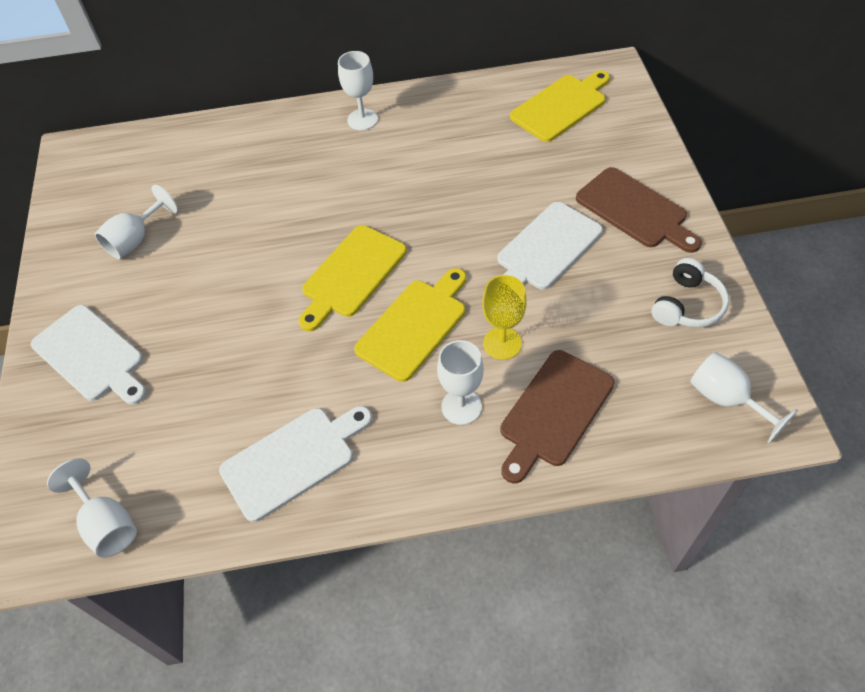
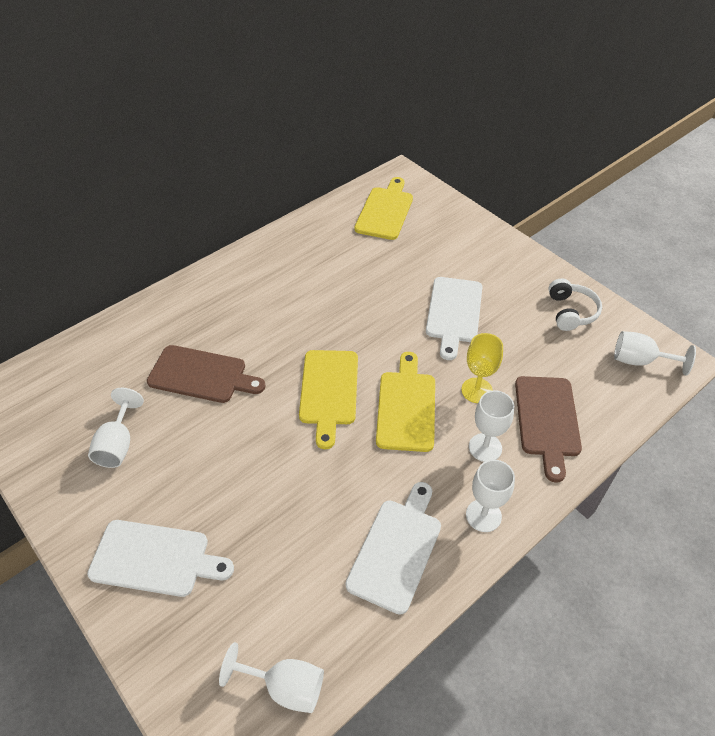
camera: 35 degrees left, 5 degrees down
(362, 119) = (243, 272): white goblet -> white goblet (483, 515)
(634, 210) = (490, 263): brown cutting board -> brown cutting board (201, 375)

